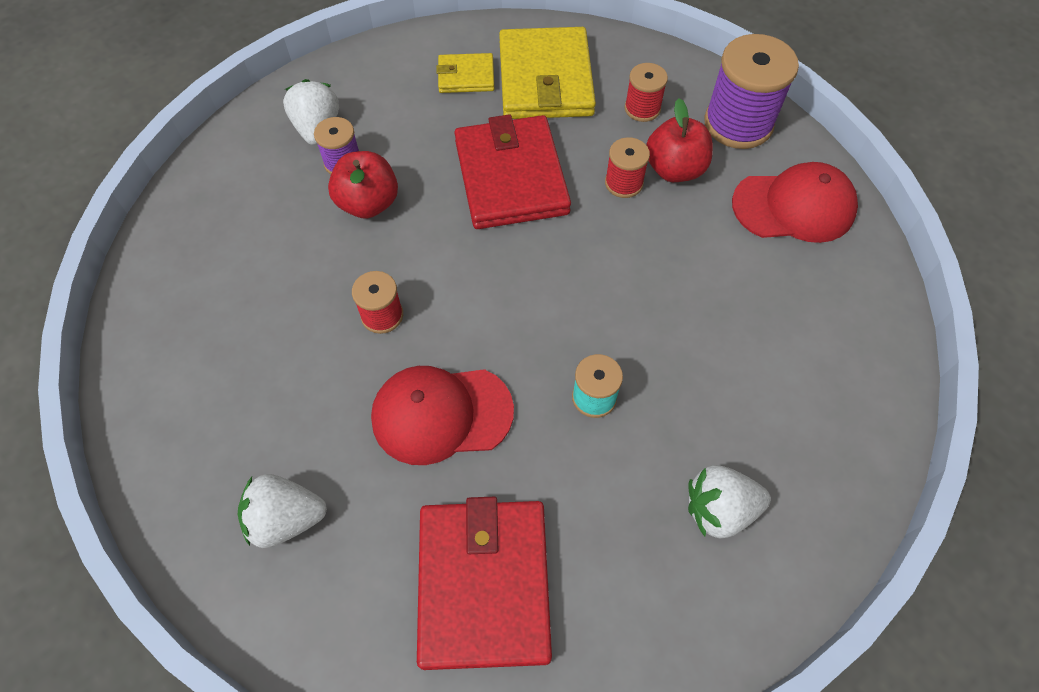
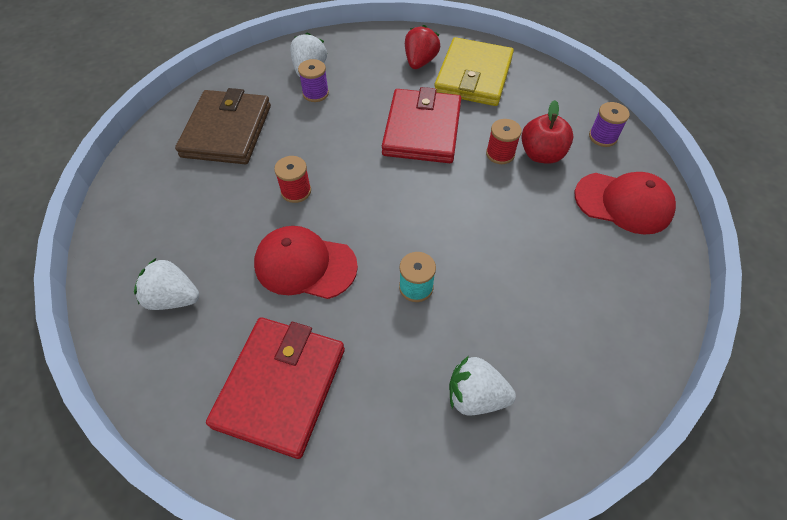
camera: 20 degrees right, 5 degrees down
(242, 255) = (227, 131): none -> brown wallet
(368, 203) = (320, 121): red apple -> none
(466, 76) = (420, 62): yellow wallet -> red strawberry
(642, 108) = (534, 110): red spool -> none
(738, 123) = (602, 137): purple spool -> purple spool, size x0.53

